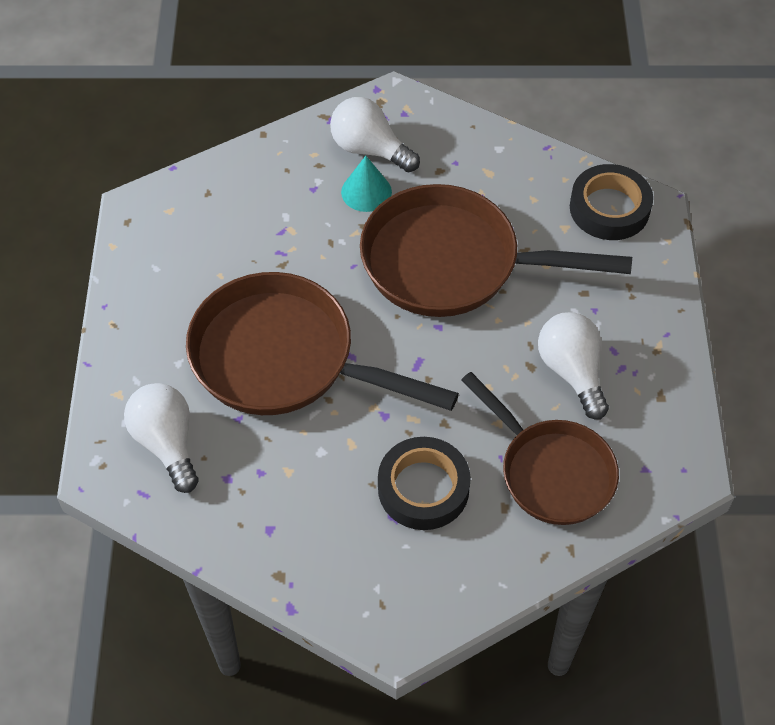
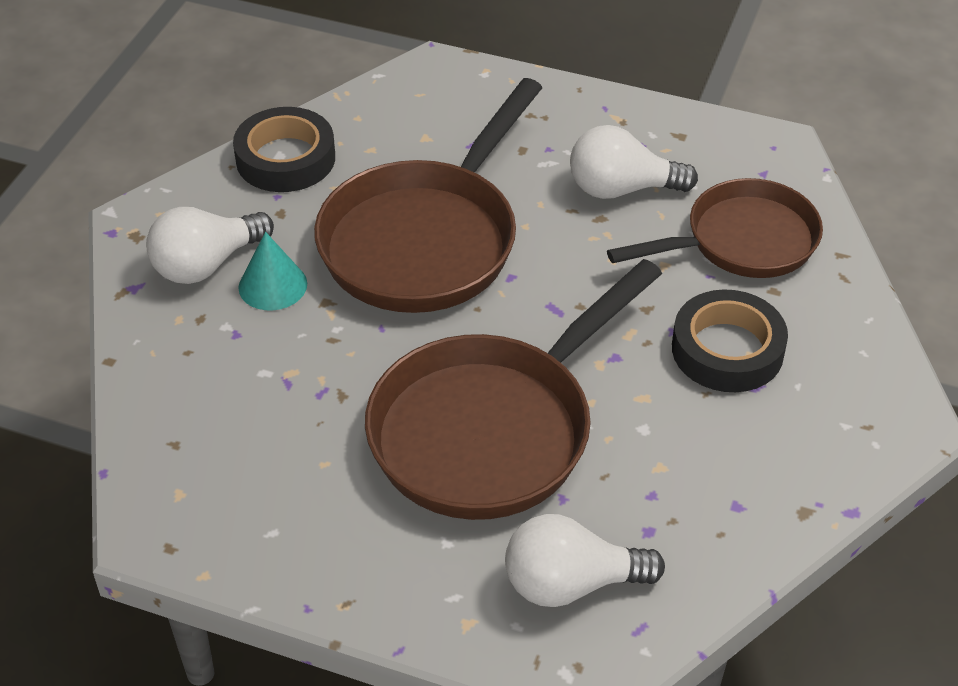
camera: 70 degrees left, 10 degrees down
(609, 208) = (419, 97): black tape -> black tape (285, 158)

